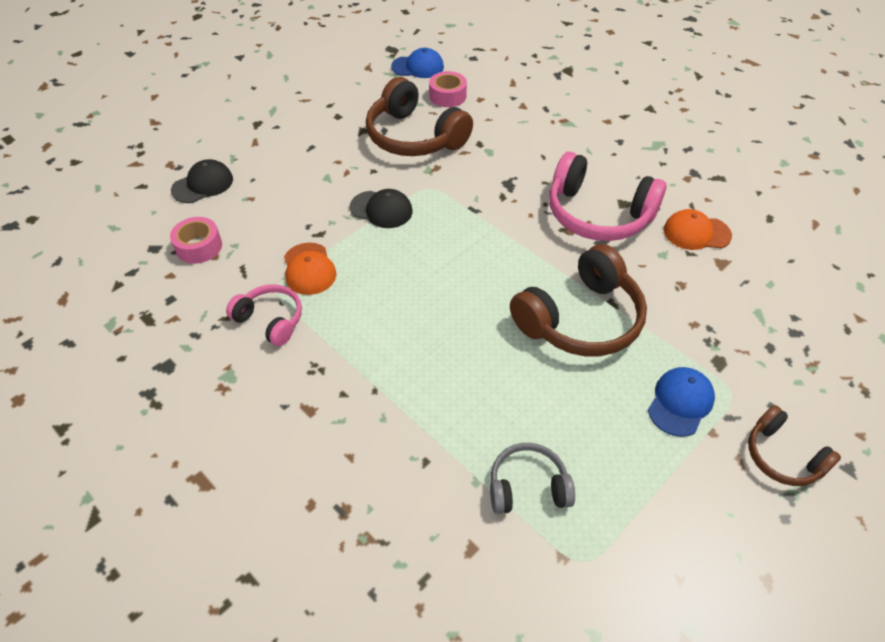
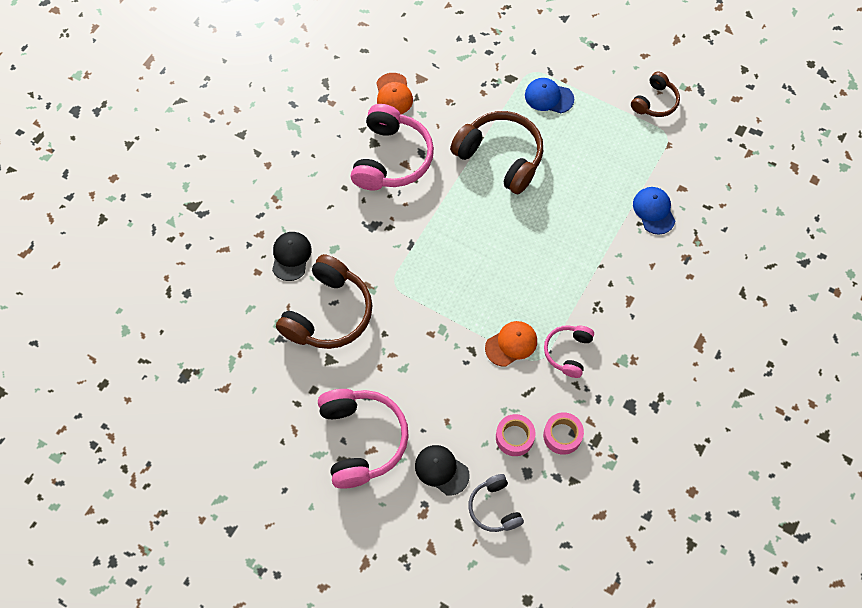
camera: 105 degrees left, 15 degrees up
(269, 138) = (362, 440): none -> pink headphones
(381, 209) = (430, 312): black cap -> black cap (291, 256)
(418, 67) = (214, 340): blue cap -> blue cap (654, 211)
(447, 96) = (258, 301): pink tape -> pink tape (562, 435)
(528, 486) = (634, 167): grey headphones -> grey headphones (494, 508)
(782, 456) = (568, 47): brown headphones -> brown headphones (655, 102)

